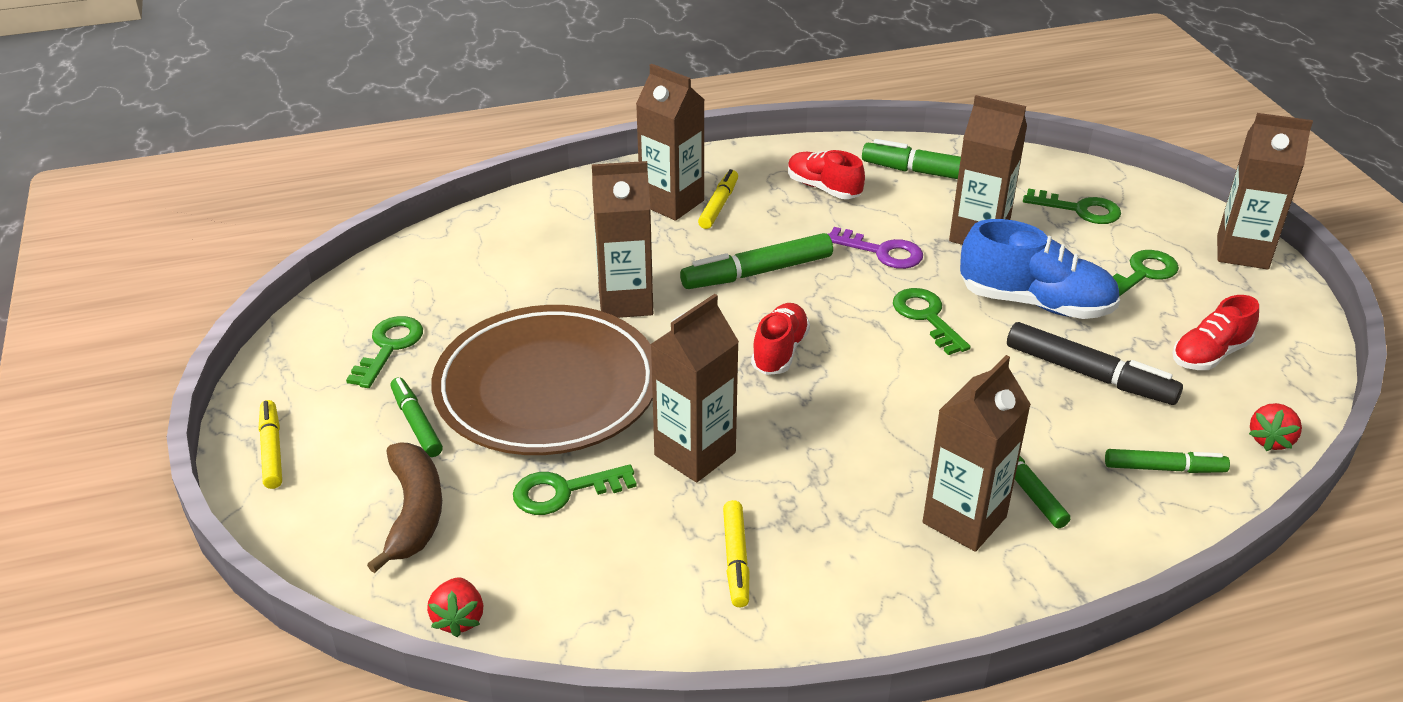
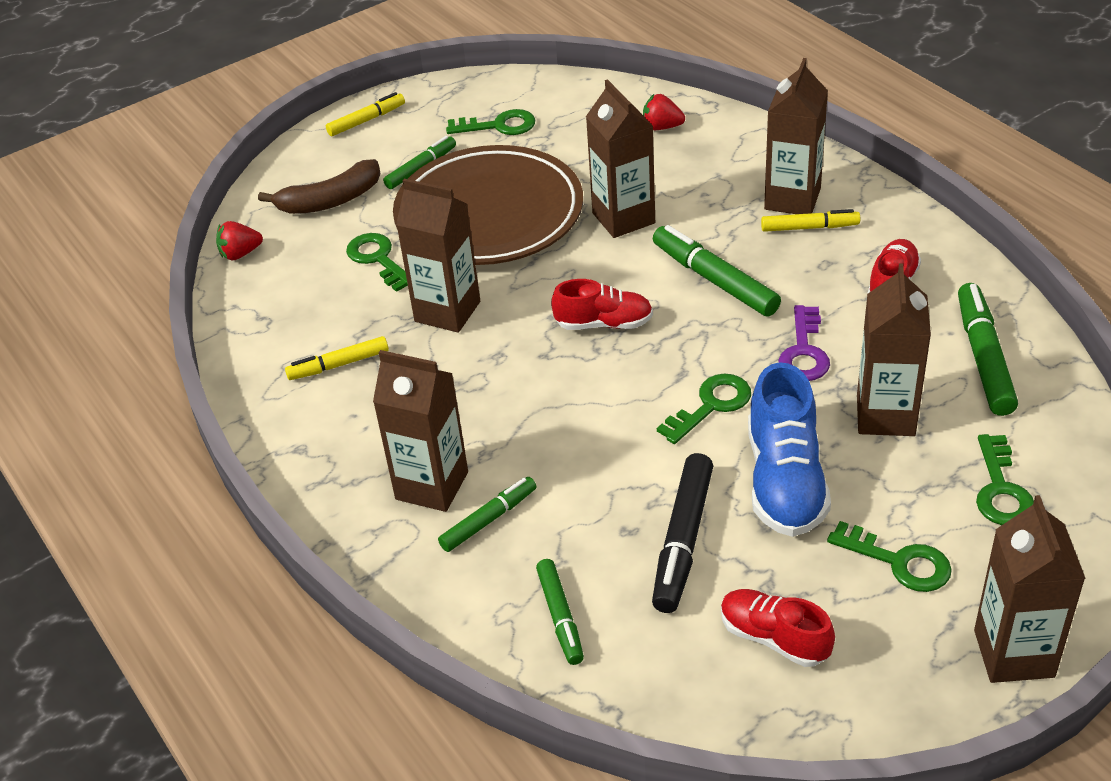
camera: 75 degrees right, 5 degrees up
(1270, 440) = (646, 703): red strawberry -> red strawberry (662, 127)

